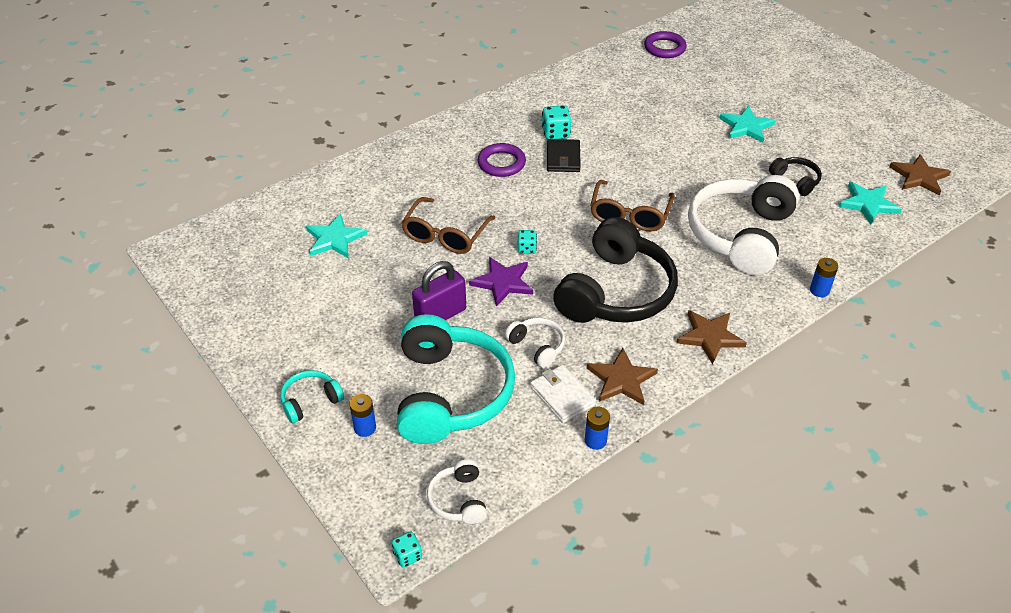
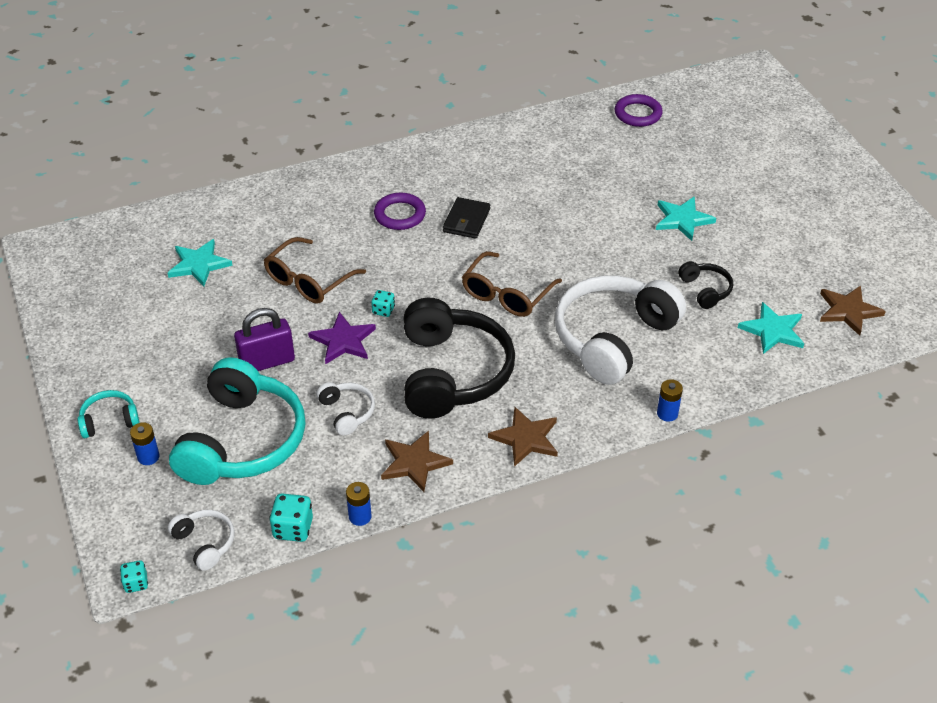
camera: 15 degrees right, 0 degrees up
(459, 499) = (205, 543): white headphones -> white headphones turned 135 degrees clockwise
(555, 133) = (471, 192): turquoise dice -> turquoise dice (293, 528)
(562, 395) = (348, 466): white wallet -> none
(616, 292) = (452, 373): black headphones -> black headphones turned 45 degrees counterclockwise

